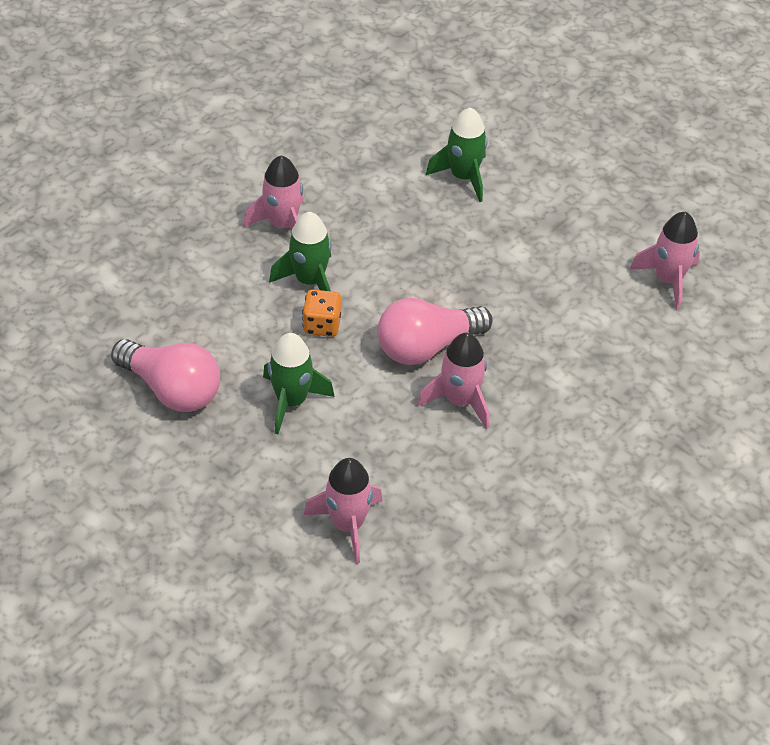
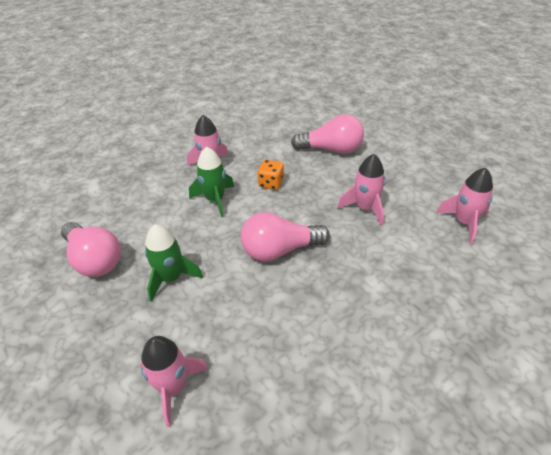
camera: 15 degrees right, 5 degrees down
(322, 325) = (212, 228): orange dice -> orange dice (271, 183)
(459, 401) = (293, 292): pink rocket -> pink rocket (365, 208)
(463, 177) = (331, 149): green rocket -> pink light bulb

